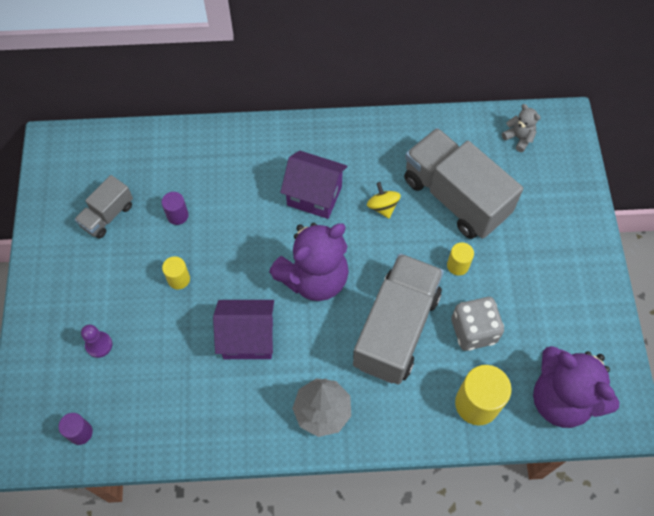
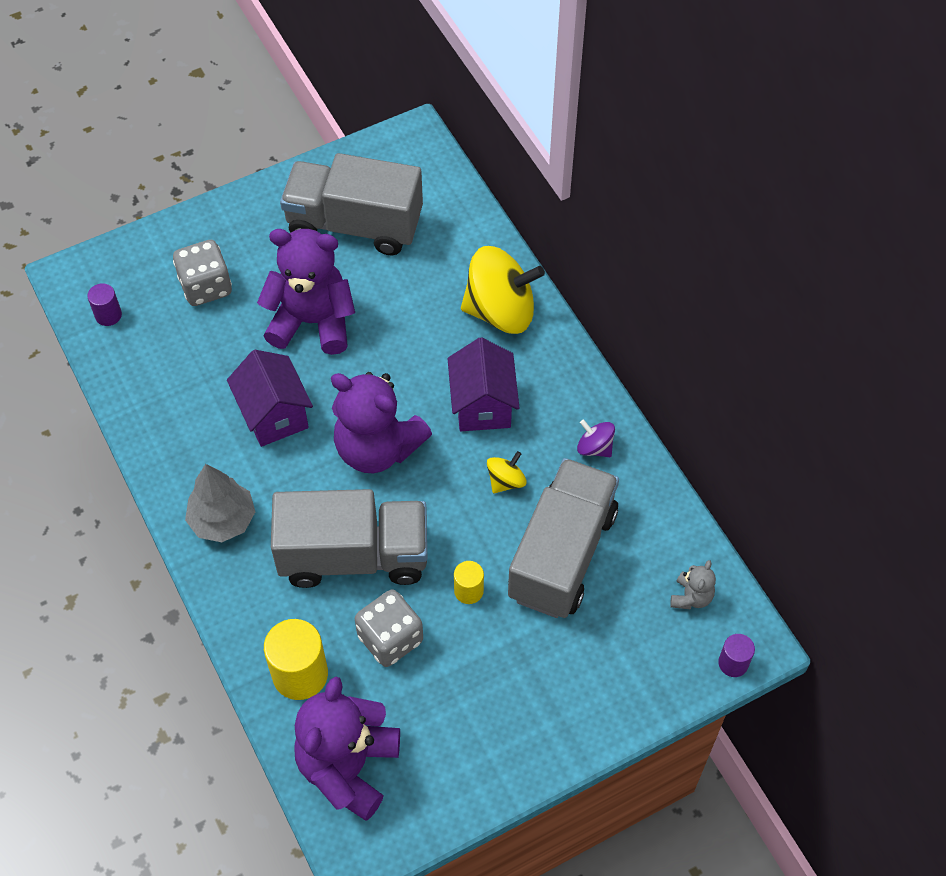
camera: 65 degrees right, 5 degrees down
(99, 345) = (206, 287): purple pawn -> grey dice
(107, 215) = (354, 225): grey truck -> grey truck, size x1.97
(177, 215) = (387, 286): purple cylinder -> purple cylinder (733, 663)
(179, 279) = (312, 321): yellow cylinder -> purple teddy bear
(242, 152) = (500, 311): none -> yellow spinning top
(383, 143) = (595, 447): none -> purple spinning top

